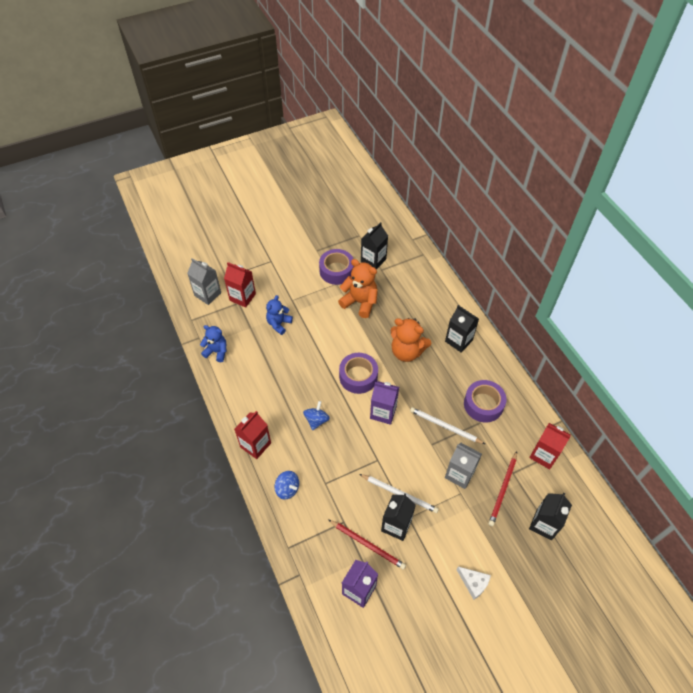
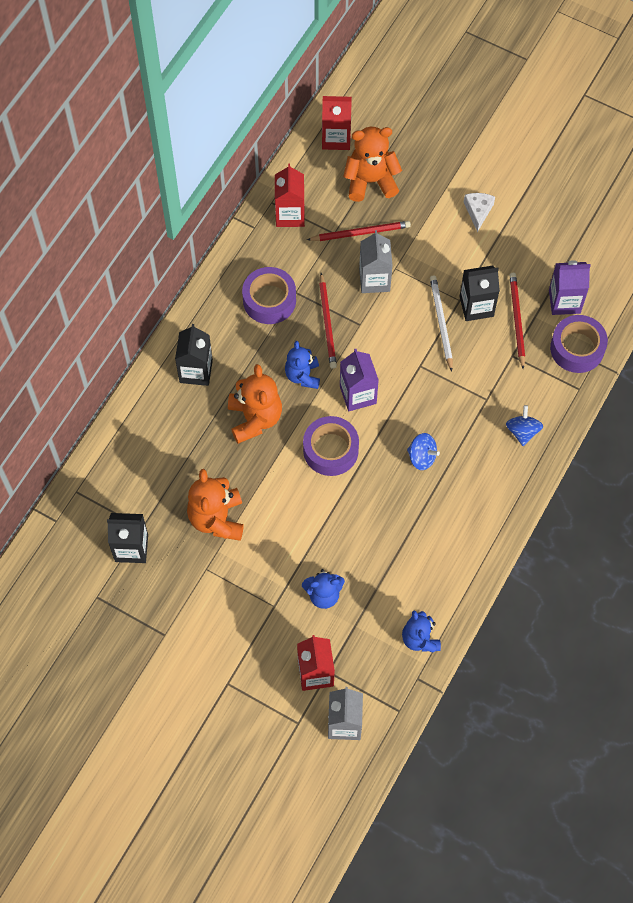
camera: 125 degrees left, 10 degrees up
(255, 445) = (501, 500): red carton -> red carton (336, 138)
(316, 420) = (422, 457): blue spinning top -> blue spinning top turned 135 degrees counterclockwise
(336, 271) = (184, 583): purple tape -> purple tape (577, 348)
(417, 391) = (303, 375): none -> blue teddy bear
(445, 426) = (327, 323): white pencil -> red pencil
(544, 524) = (370, 181): black carton -> orange teddy bear

